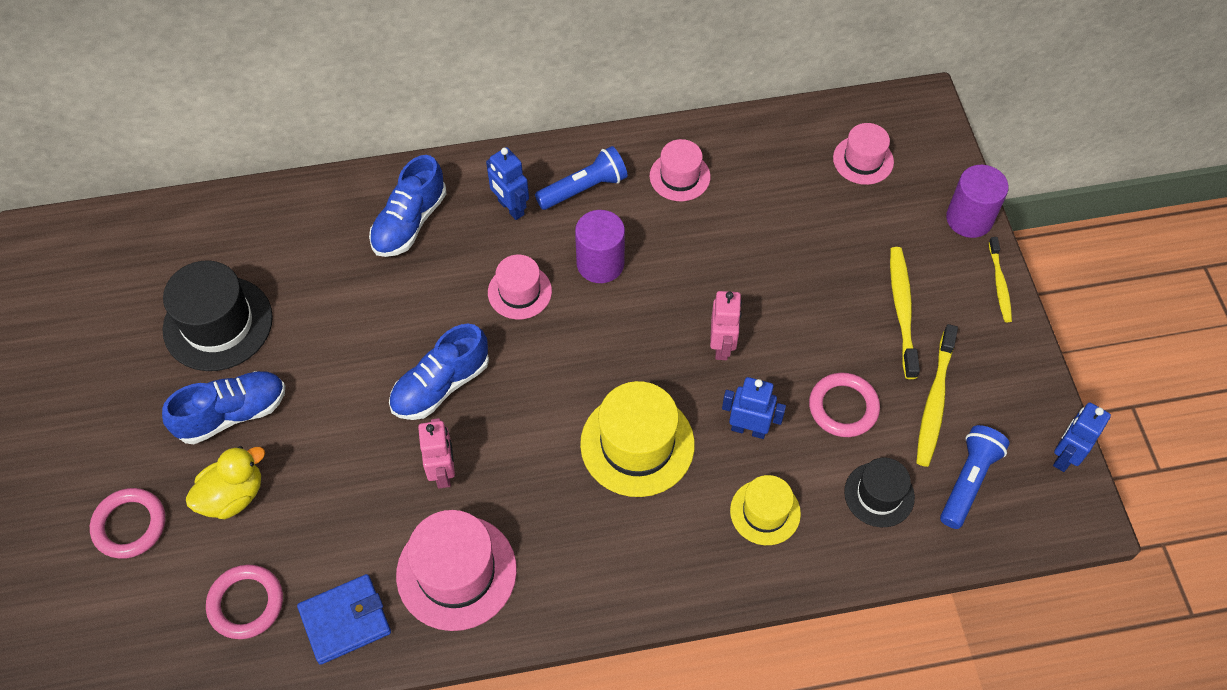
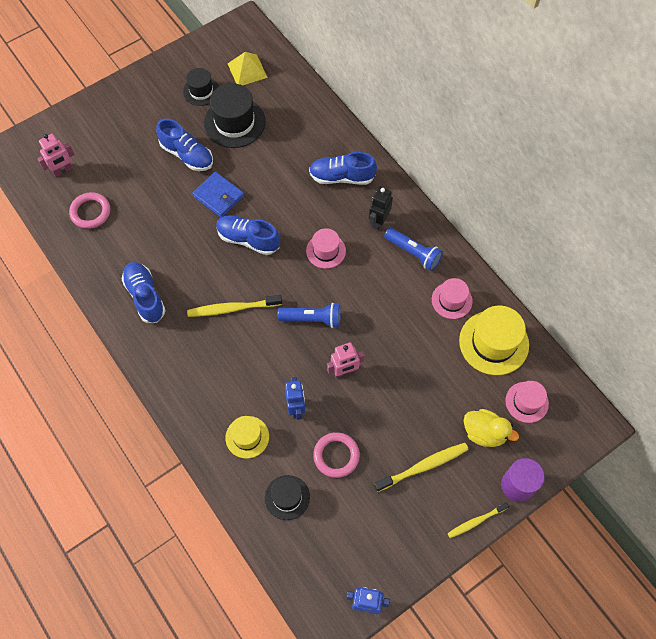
camera: 65 degrees right, 5 degrees up
(124, 348) = (201, 91): none -> black hat
(130, 525) = (109, 144): pink ring -> none
(133, 268) = (247, 70): none -> yellow pyramid
(233, 495) = (143, 178): yellow duck -> yellow duck (484, 433)
(345, 621) = (99, 259): blue wallet -> blue wallet (218, 196)
(443, 472) = (198, 264): pink robot -> pink robot (63, 170)
(456, 572) = (145, 296): pink hat -> blue shoe
(510, 208) = (379, 221): blue robot -> black robot
(600, 263) = (366, 283): purple cylinder -> none
(637, 444) = (258, 352): yellow hat -> yellow hat (494, 342)
(935, 401) = (367, 509): yellow toothbrush -> yellow toothbrush (233, 308)
(968, 481) = (320, 548): blue flashlight -> blue flashlight (312, 319)

